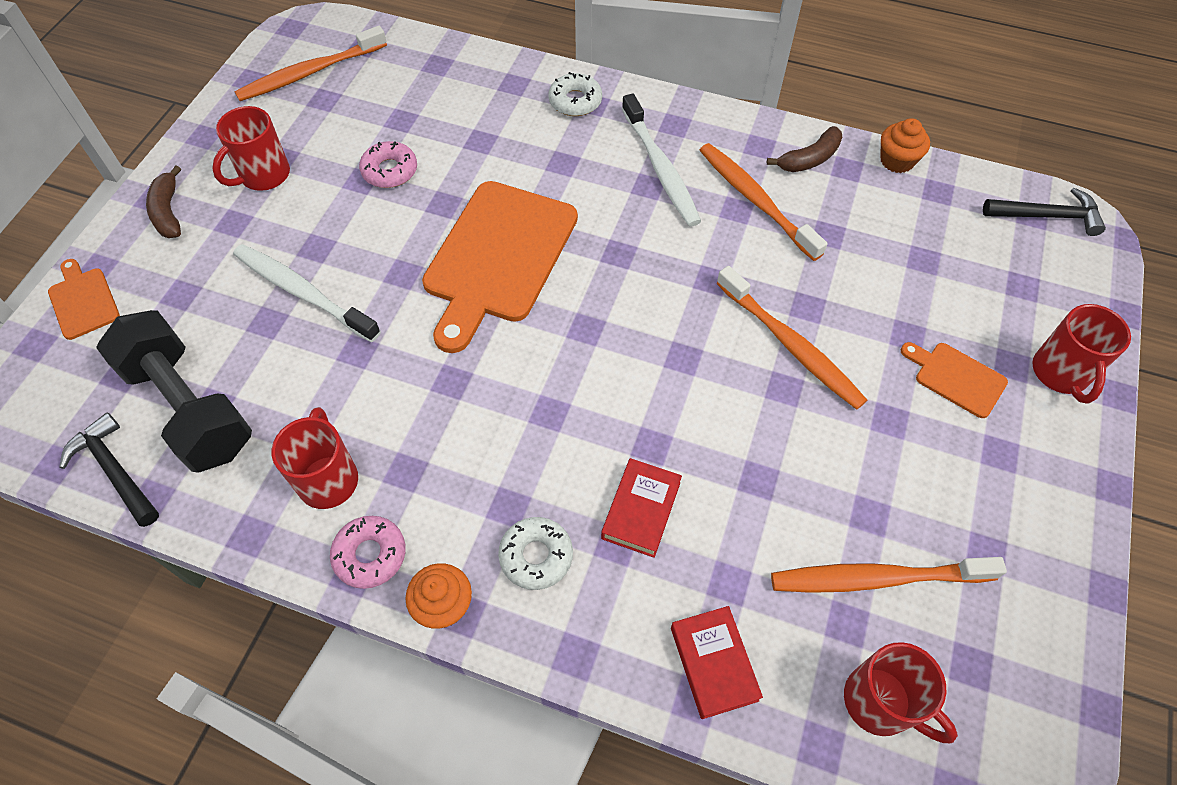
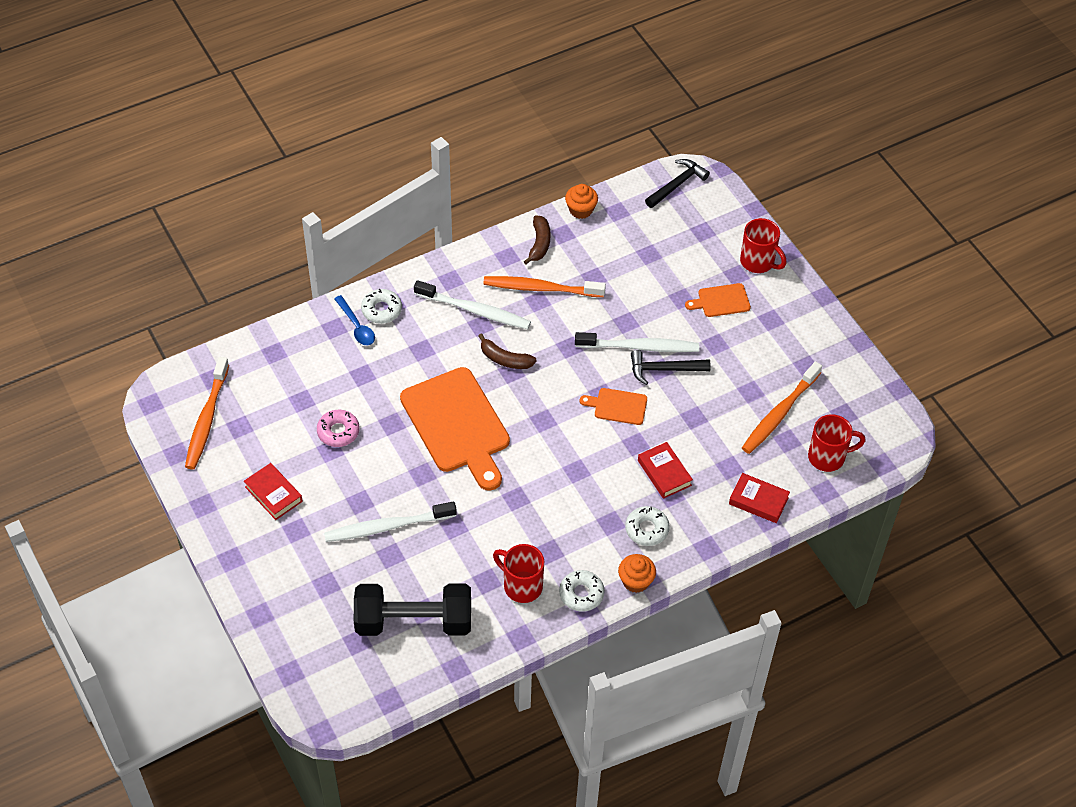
camera: 50 degrees left, 5 degrees down
(83, 301) = (280, 634): orange cutting board -> orange cutting board (617, 406)
(115, 470) = (422, 675): black hammer -> black hammer (664, 369)
(168, 212) = (252, 556): brown banana -> brown banana (505, 359)
(263, 176) = (273, 494): red mug -> red book
(370, 555) = (581, 594): pink donut -> white donut
(534, 97) = (356, 326): none -> blue spoon
(790, 345) = (639, 347): orange toothbrush -> white toothbrush

